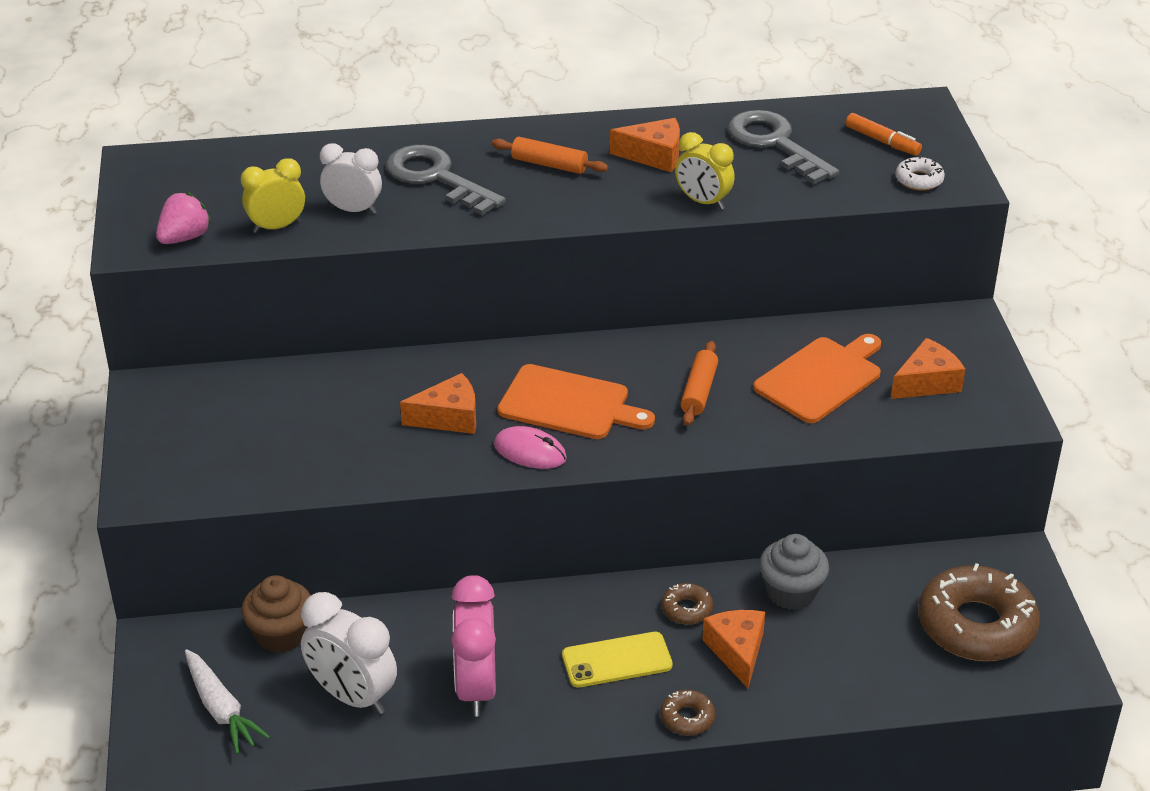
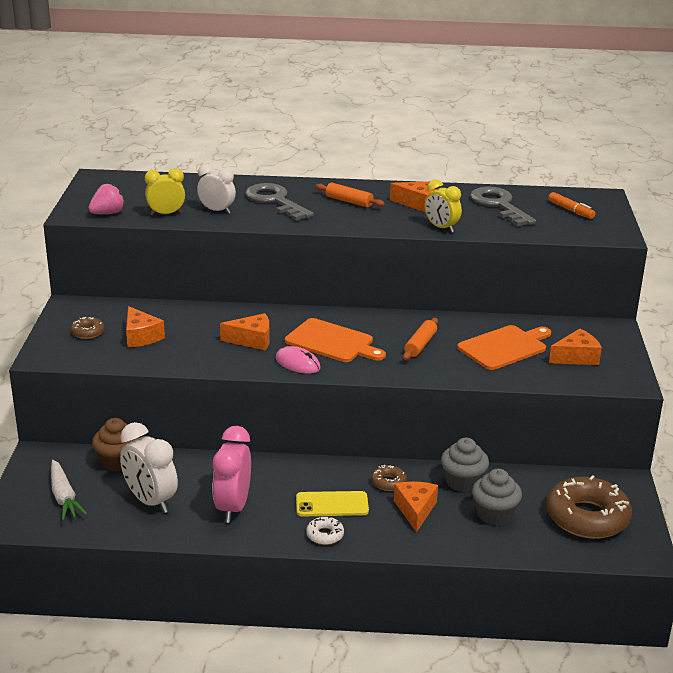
camera: 10 degrees right, 10 degrees down
(278, 434) = (141, 336): none -> orange cheese
(687, 718) = (369, 543): brown donut -> brown donut (88, 332)
(848, 640) = (494, 514): none -> grey cupcake
(919, 180) = (589, 231): white donut -> white donut (325, 535)

